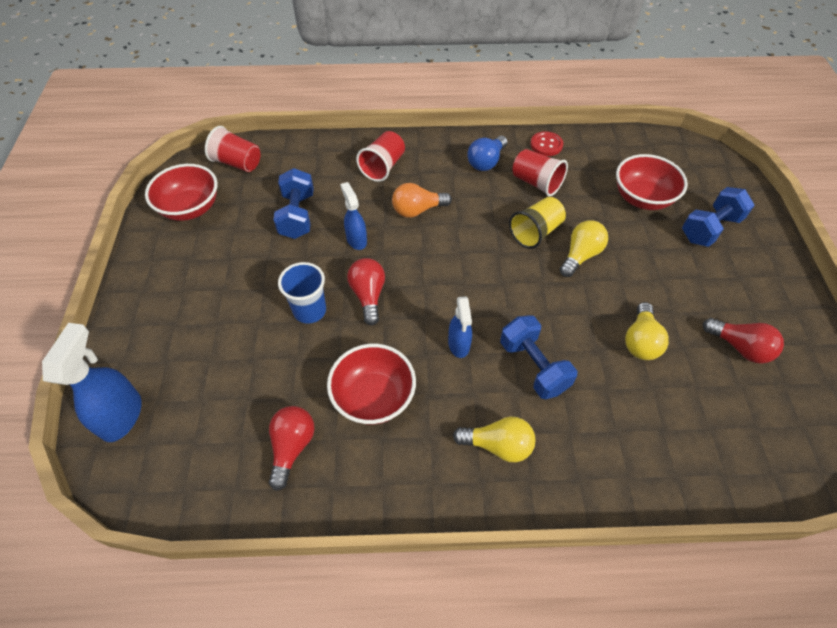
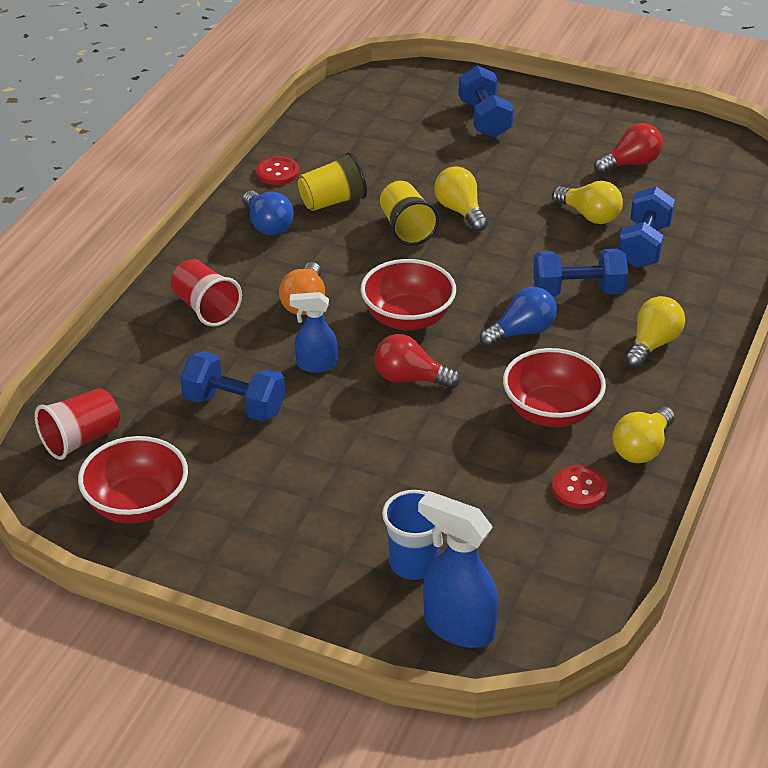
camera: 65 degrees left, 15 degrees down
(292, 447) = (579, 489): red light bulb -> red button
(309, 310) = (401, 431): blue cup -> blue cup (413, 564)
(359, 479) = (642, 448): none -> yellow light bulb
(459, 345) = (521, 332): blue spray bottle -> blue light bulb
(536, 183) = (332, 201): red cup -> yellow cup
(629, 395) = (643, 245): none -> blue dumbbell
(642, 198) = (412, 142): red bowl -> red bowl (408, 318)

